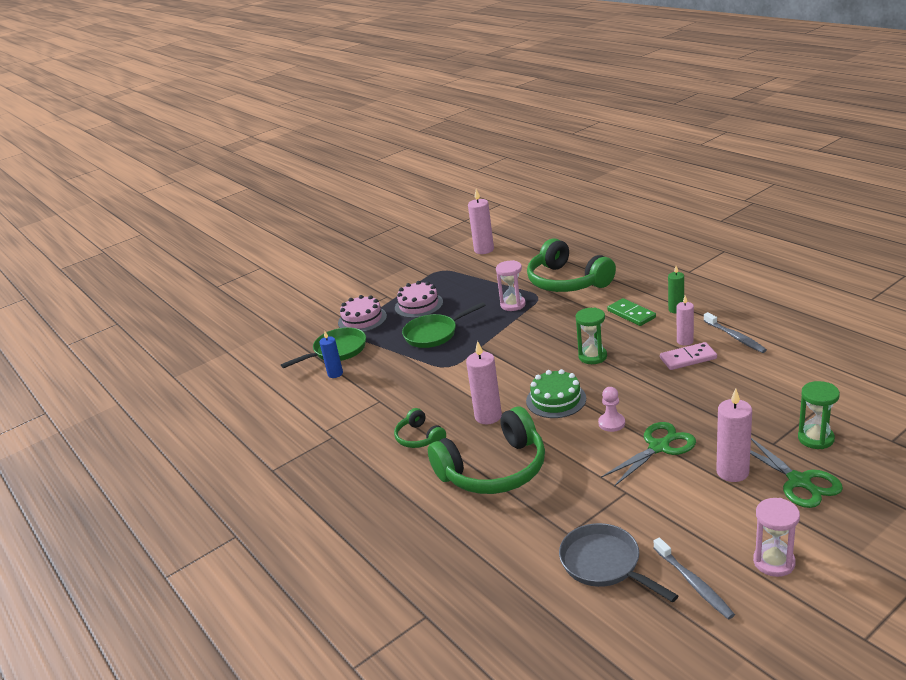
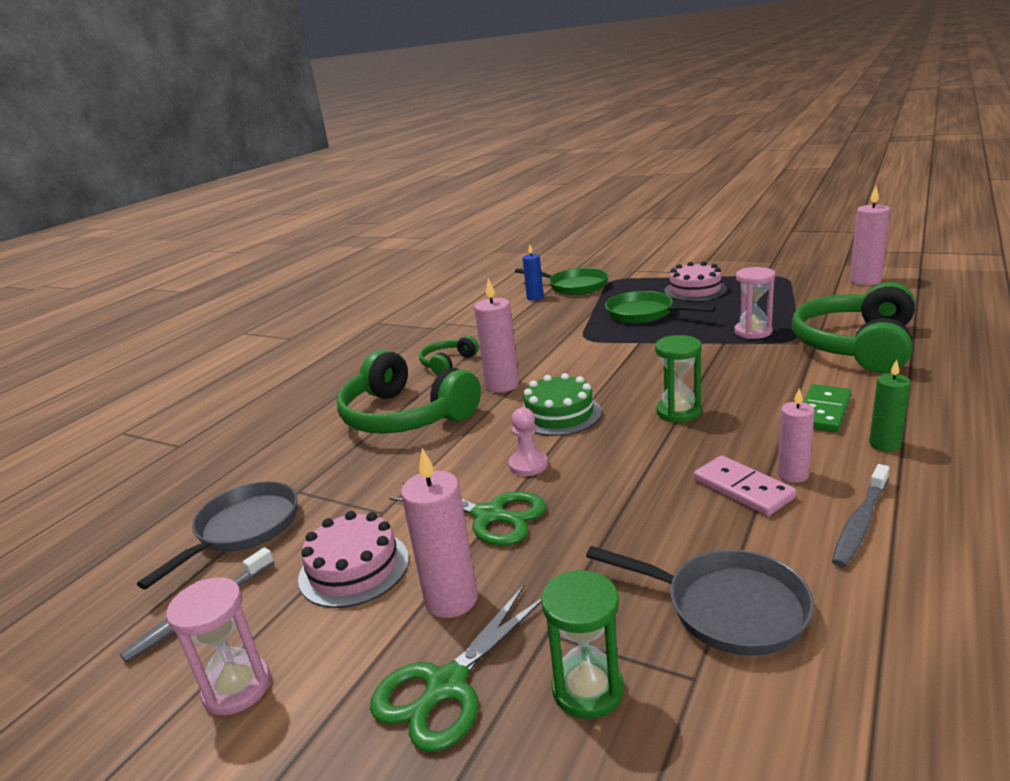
camera: 65 degrees right, 5 degrees down
(362, 319) = (640, 277): pink cake -> pink cake (354, 568)
(778, 388) = (727, 608): none -> grey pan

